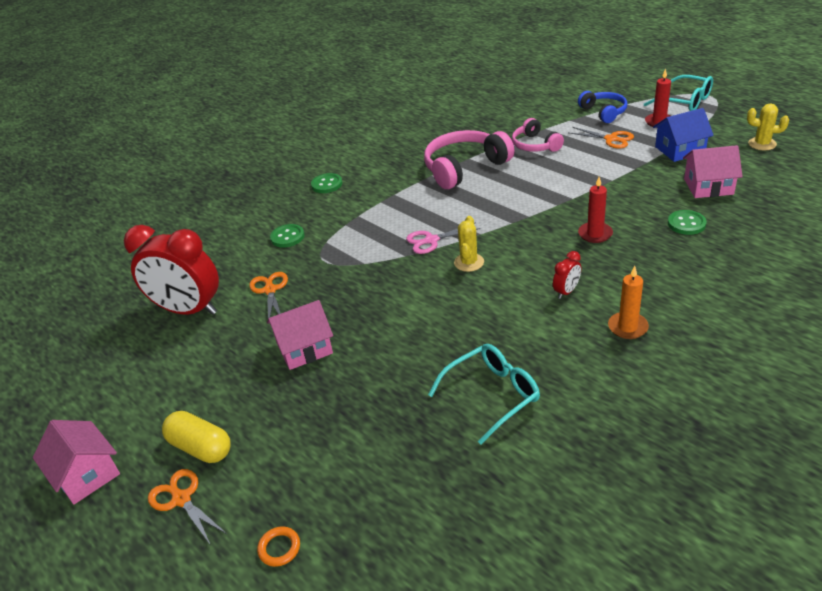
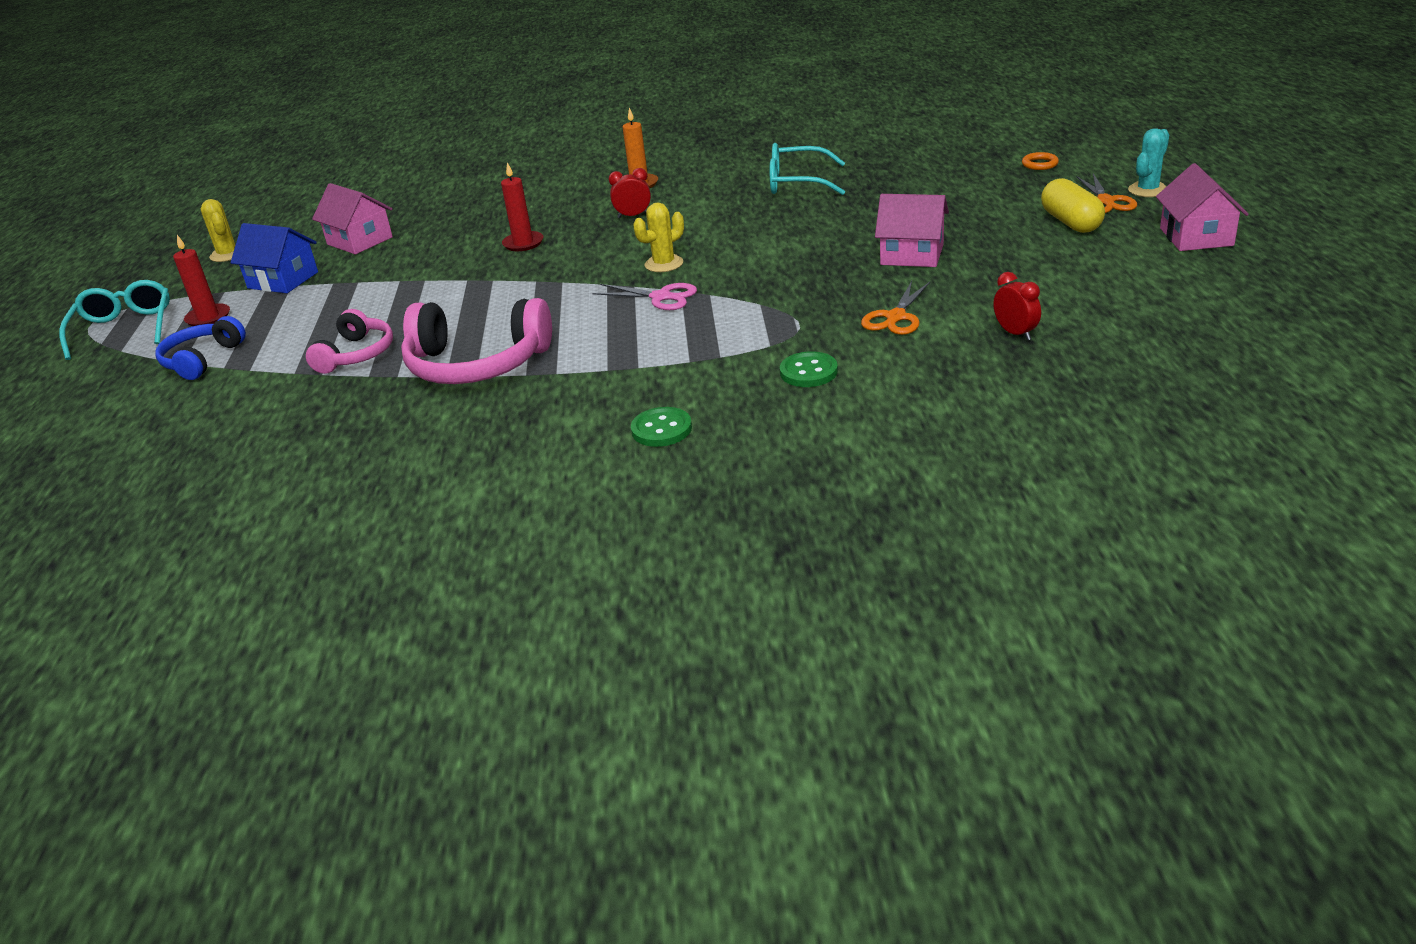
camera: 140 degrees left, 5 degrees down
(145, 542) = (1147, 190): none -> turquoise cactus
(188, 310) = (1015, 333): red clock -> red clock, size x0.42
(611, 139) = (289, 322): orange scissors -> none
(686, 224) = (448, 223): green button -> none

